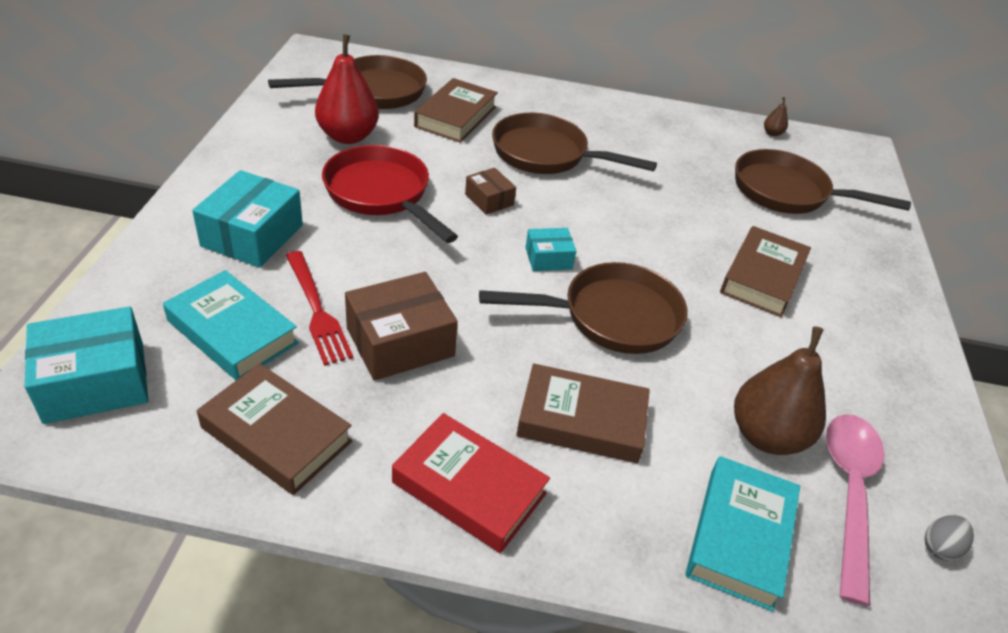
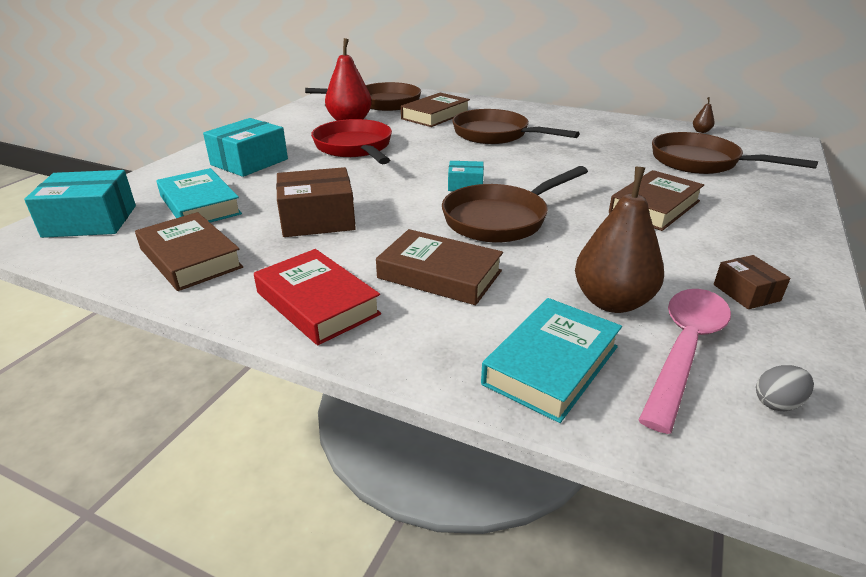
camera: 20 degrees right, 10 degrees down
(317, 310) = (267, 199): red fork -> none
(489, 200) = (435, 154): brown box -> brown box (746, 292)
(611, 317) = (501, 219): brown pan -> brown pan turned 135 degrees clockwise

